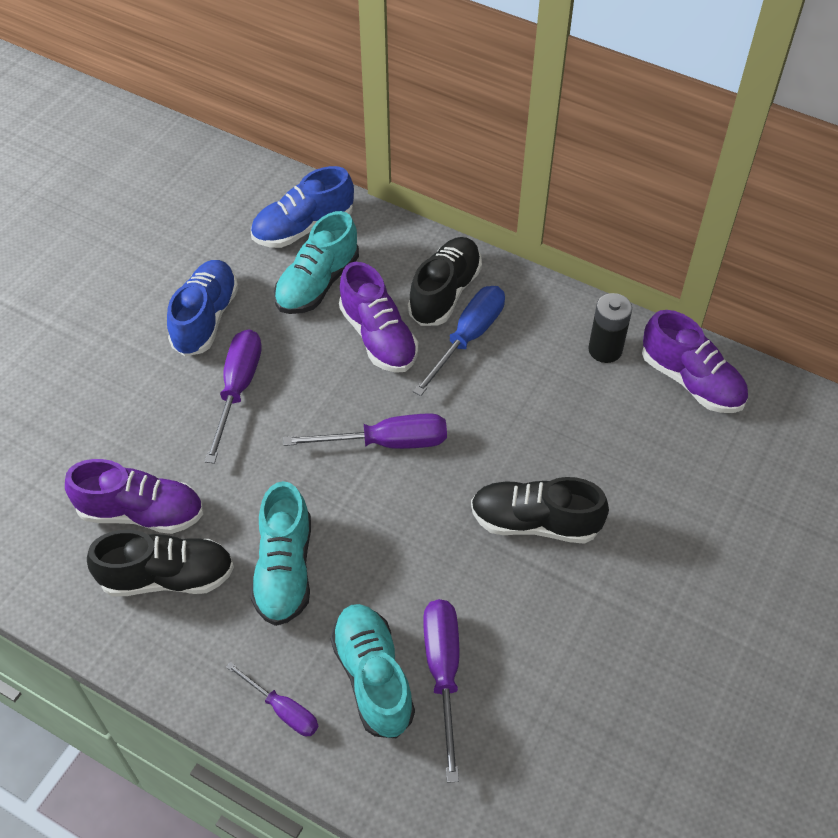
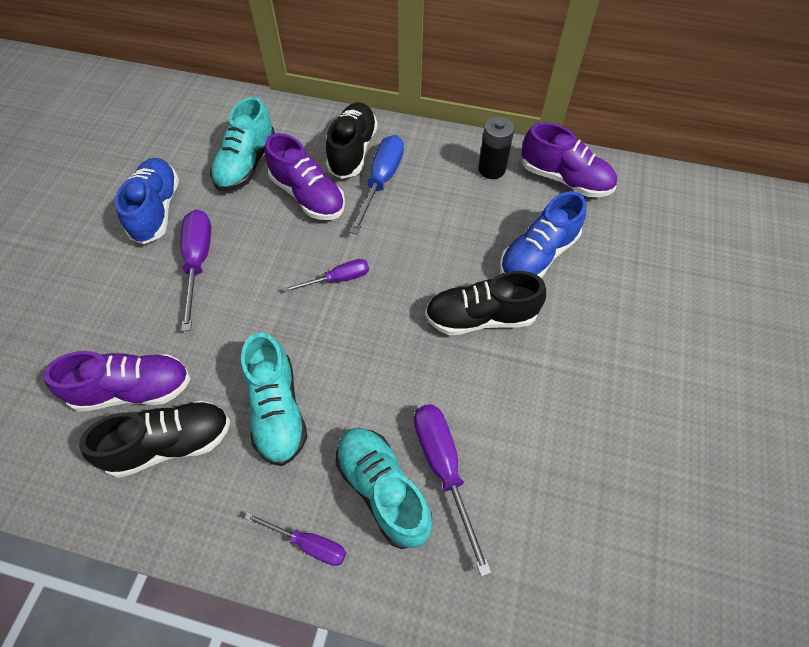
camera: 15 degrees left, 5 degrees up
(303, 228) = (224, 123): blue shoe -> blue shoe (538, 255)
(387, 442) = (338, 279): purple screwdriver -> purple screwdriver, size x0.61

